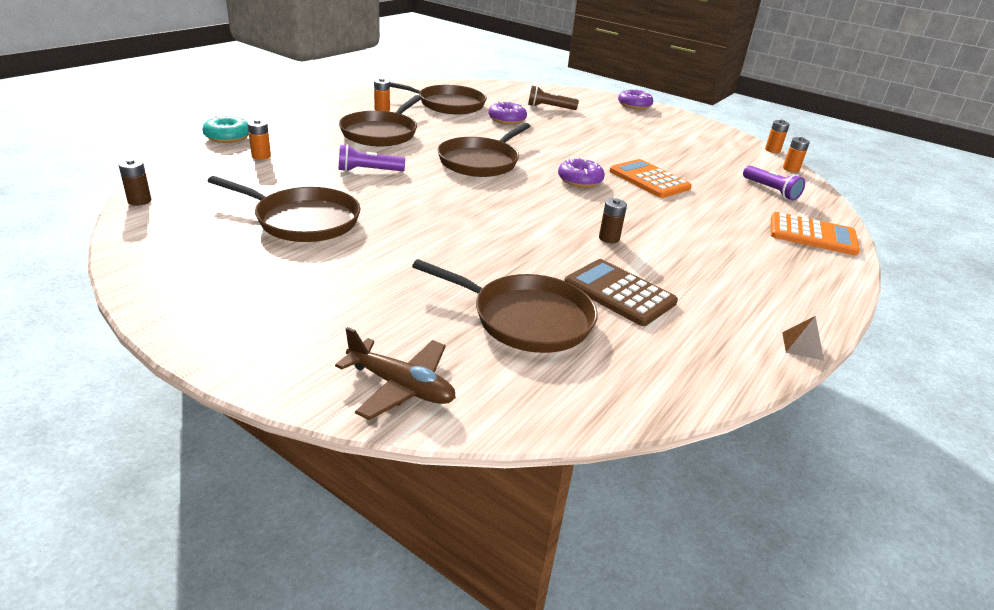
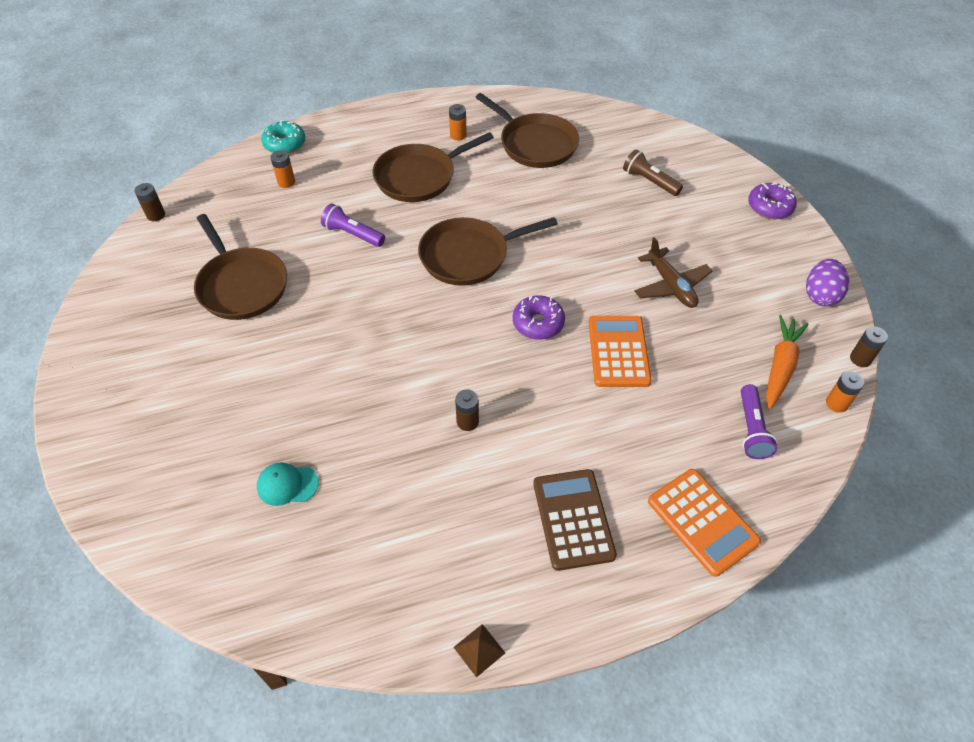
camera: 40 degrees right, 20 degrees up
(401, 386) = (139, 504): brown plane -> brown plane (671, 285)
(507, 120) = (572, 191): purple donut -> none
(526, 319) = (287, 485): brown pan -> turquoise cap
(619, 293) = (393, 496): brown calculator -> brown calculator (573, 519)
(715, 132) = (820, 295): none -> purple egg
(742, 163) = (780, 366): none -> orange carrot
(772, 150) = (860, 359): orange battery -> brown battery

